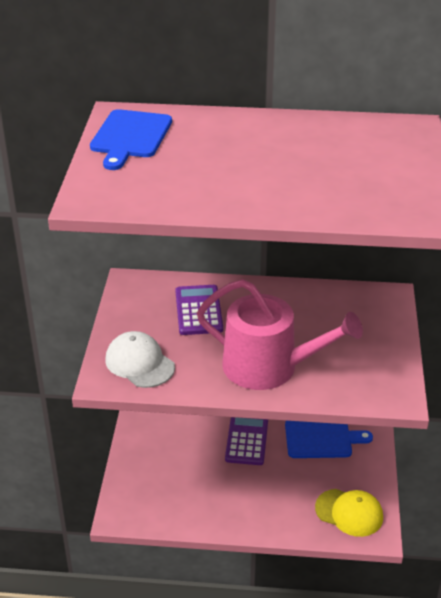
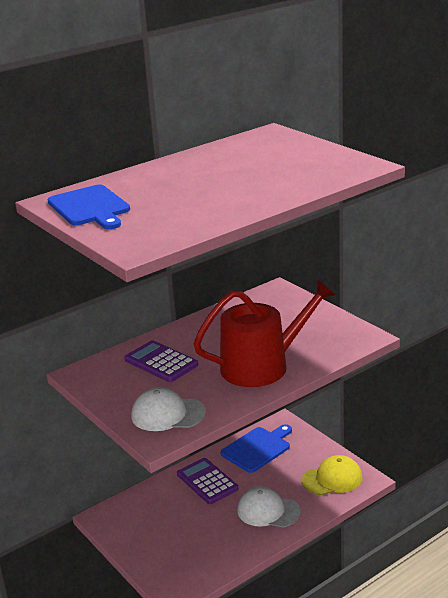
camera: 40 degrees left, 10 degrees down
(262, 501) = (268, 511): none -> white cap
(269, 367) = (263, 366): pink watering can -> red watering can

